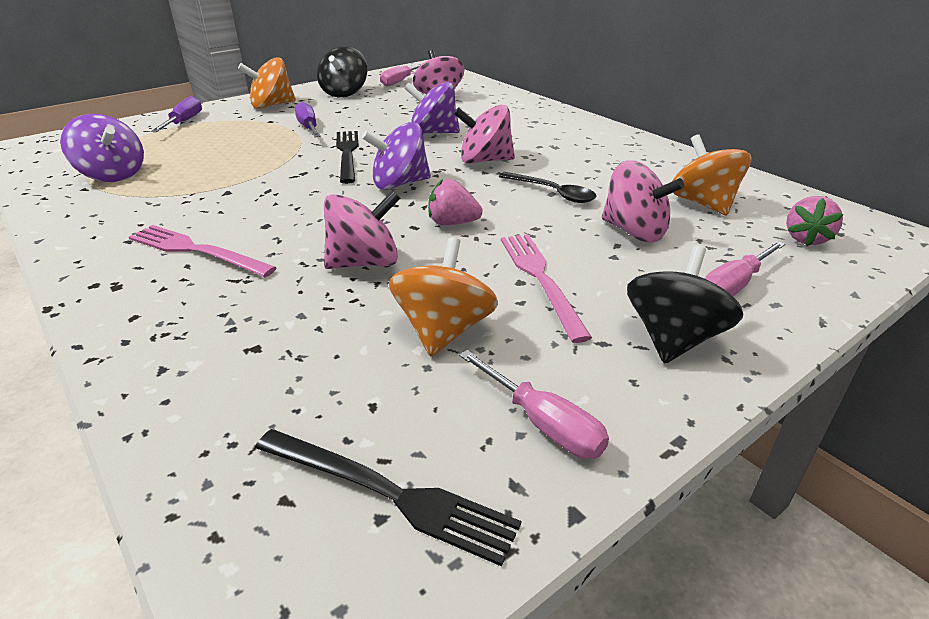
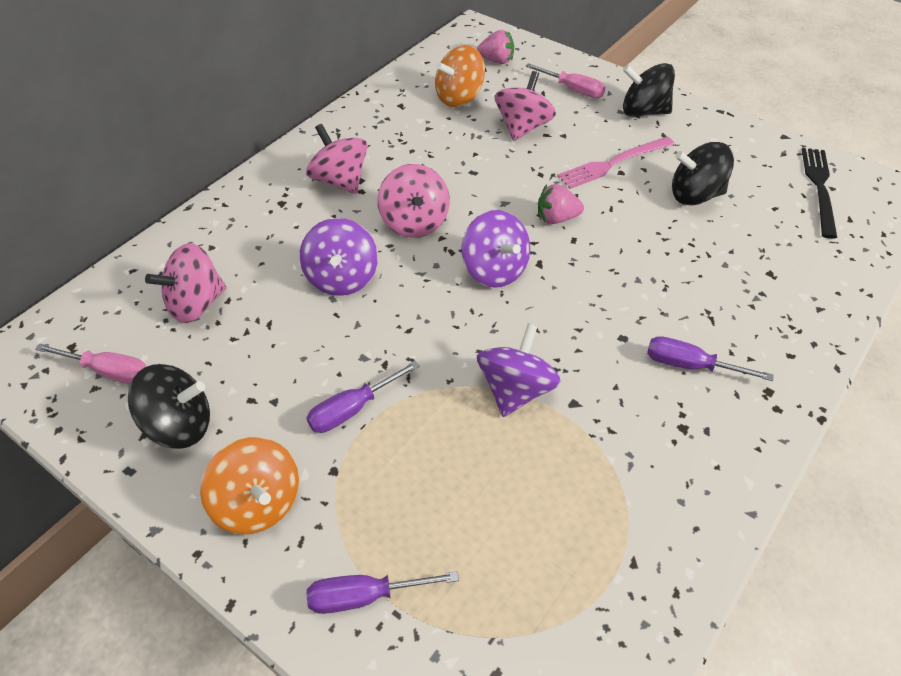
camera: 105 degrees left, 15 degrees up
(113, 175) = (585, 556): purple spinning top -> purple spinning top (515, 390)
(196, 251) = (690, 365): pink fork -> purple screwdriver
(347, 154) = (432, 335): black fork -> none
(364, 262) = (644, 252): pink spinning top -> pink spinning top (340, 181)
(443, 330) = (695, 195): orange spinning top -> black spinning top
(452, 223) = (556, 218): pink strawberry -> pink strawberry turned 90 degrees clockwise
(542, 423) = (741, 149): pink screwdriver -> none
(552, 193) = (473, 171): black spoon -> none

